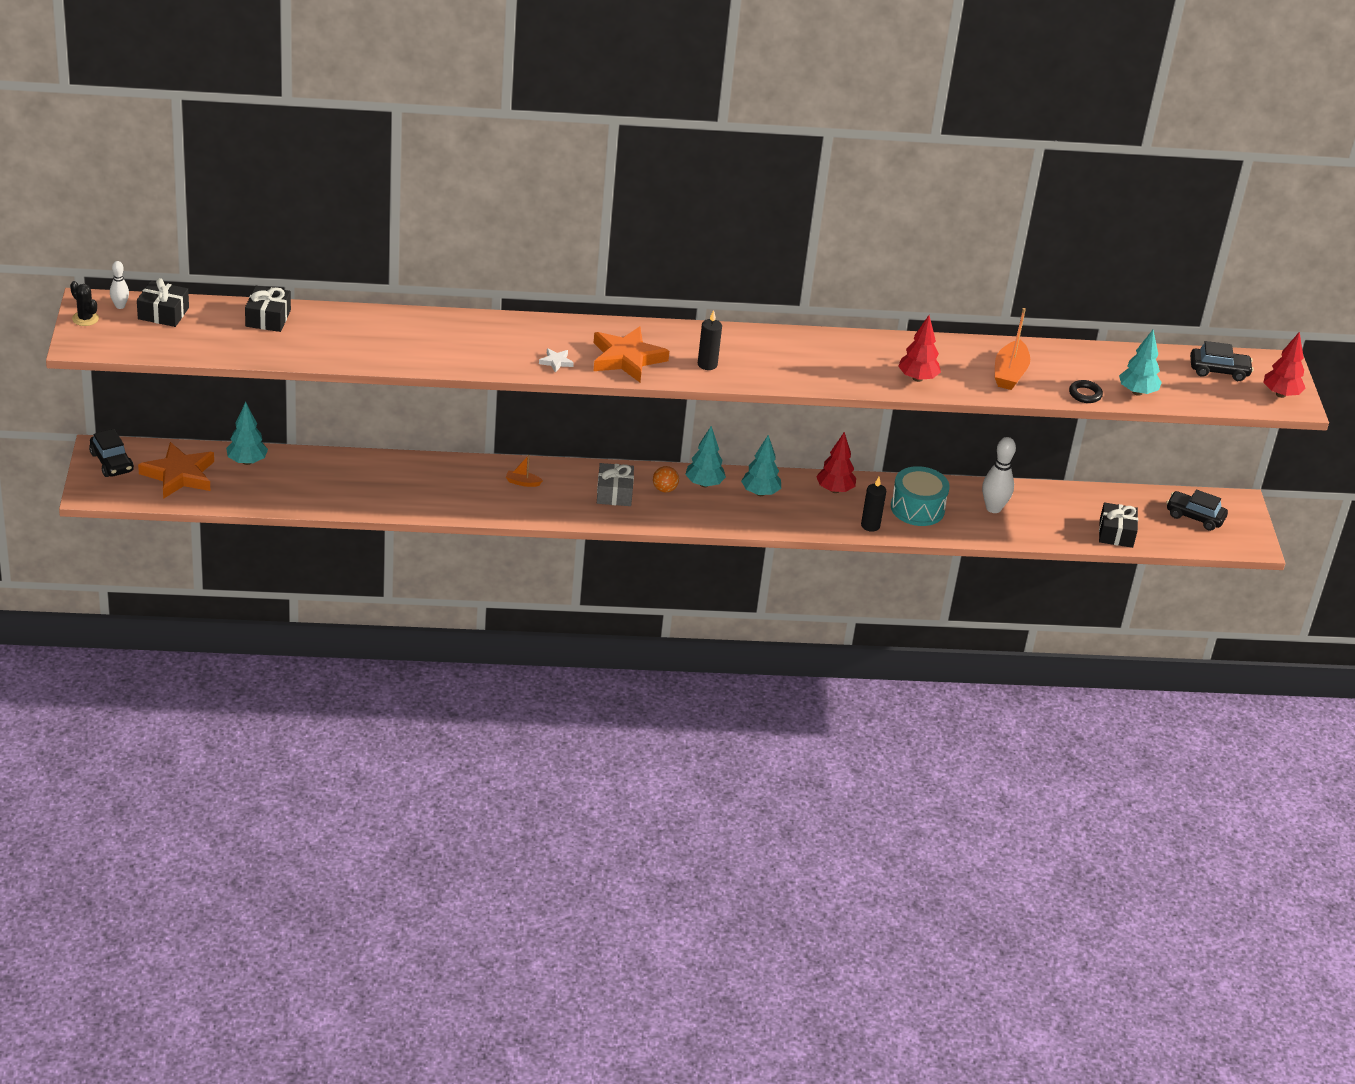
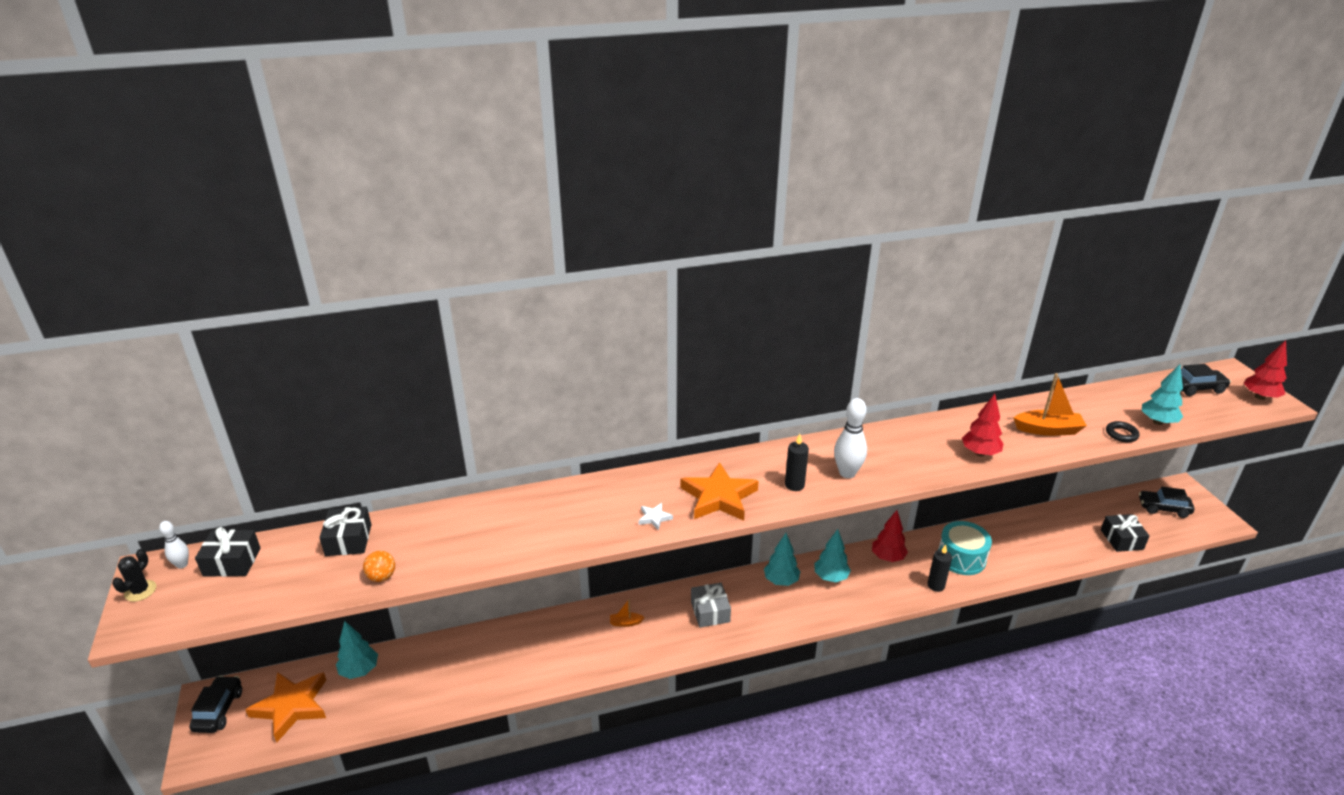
camera: 10 degrees left, 5 degrees down
(85, 319) = (140, 591): black cactus -> black cactus turned 75 degrees clockwise
(111, 462) = (219, 710): black car -> black car turned 135 degrees counterclockwise
(664, 489) = (751, 595): orange ball -> orange ball (382, 577)
(993, 508) = (1017, 541): white bowling pin -> white bowling pin (847, 473)
(1009, 373) = (1048, 430): orange boat -> orange boat turned 90 degrees counterclockwise

